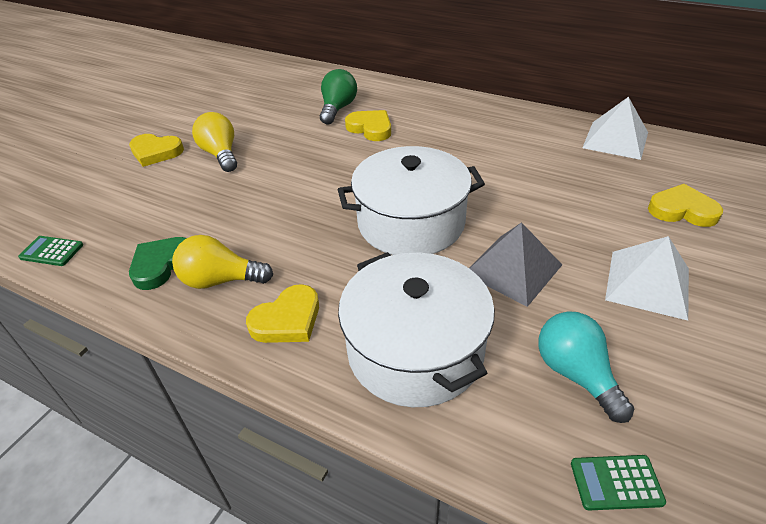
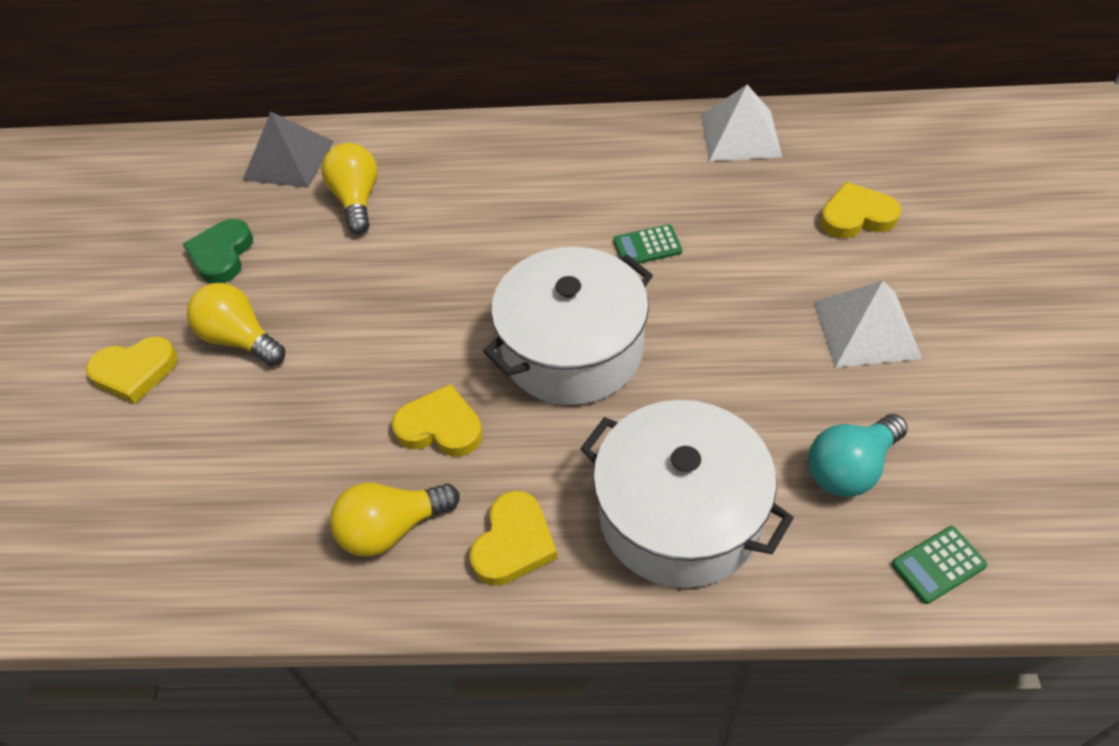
camera: 25 degrees left, 10 degrees up
(51, 251) = (115, 591): green calculator -> green calculator (647, 246)
(162, 265) = (295, 541): green heart -> green heart (222, 255)
(338, 109) = (357, 200): green light bulb -> yellow light bulb
(370, 128) = (426, 219): yellow heart -> yellow heart (440, 427)
(513, 269) = (723, 367): grey pyramid -> grey pyramid (289, 160)
(576, 374) = (850, 468): turquoise light bulb -> turquoise light bulb turned 75 degrees counterclockwise

